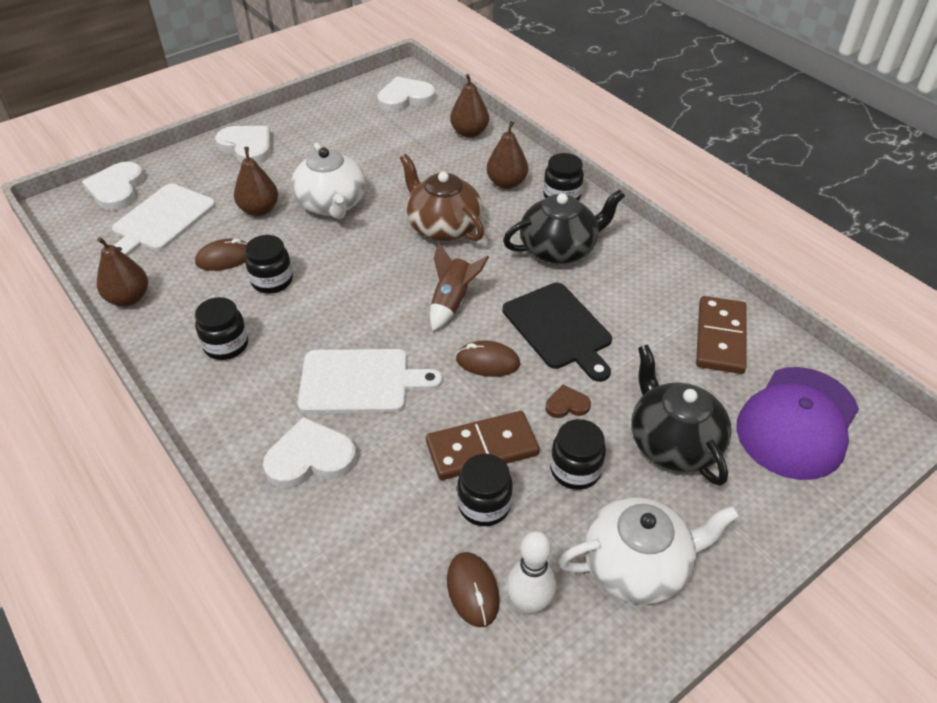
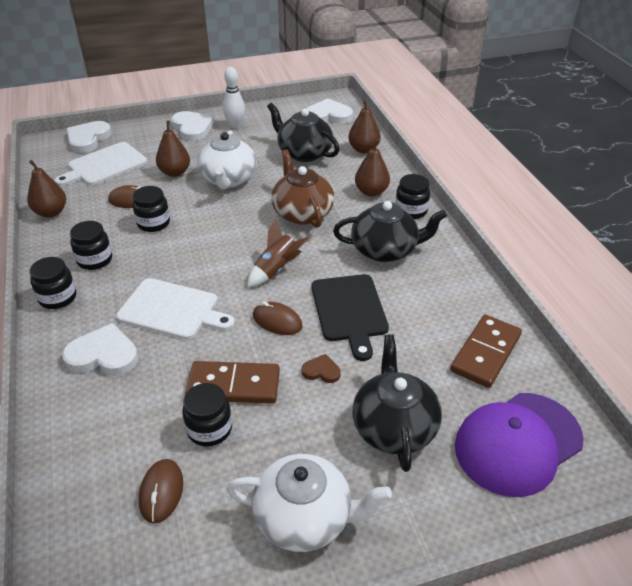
camera: 20 degrees right, 5 degrees down
(403, 151) = (304, 153): none -> black teapot
(529, 603) = (198, 517): white bowling pin -> white bowling pin (235, 126)
(575, 470) = (298, 424): black jar -> black jar (58, 298)

